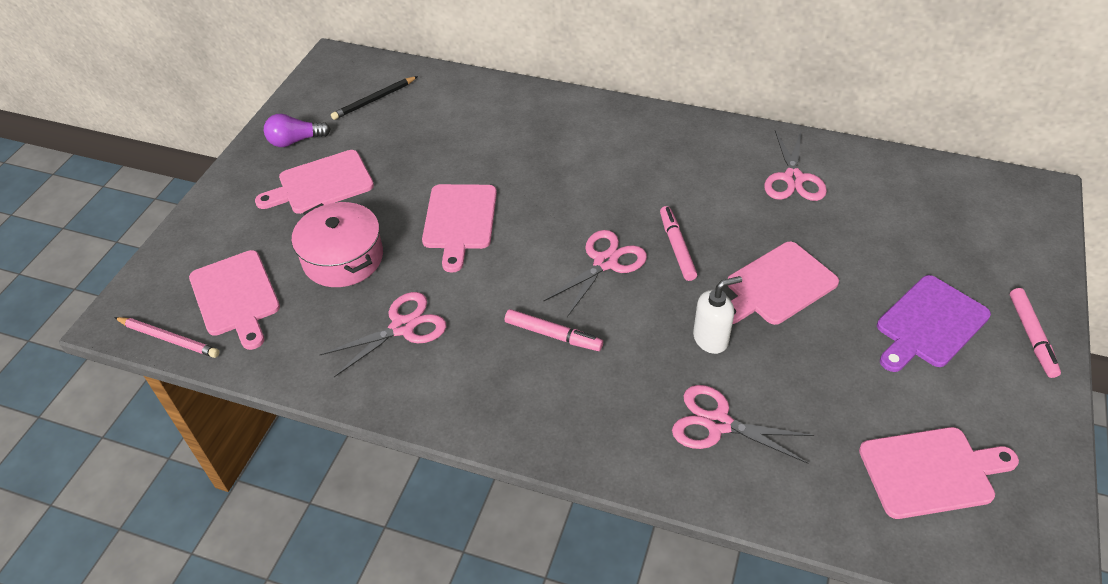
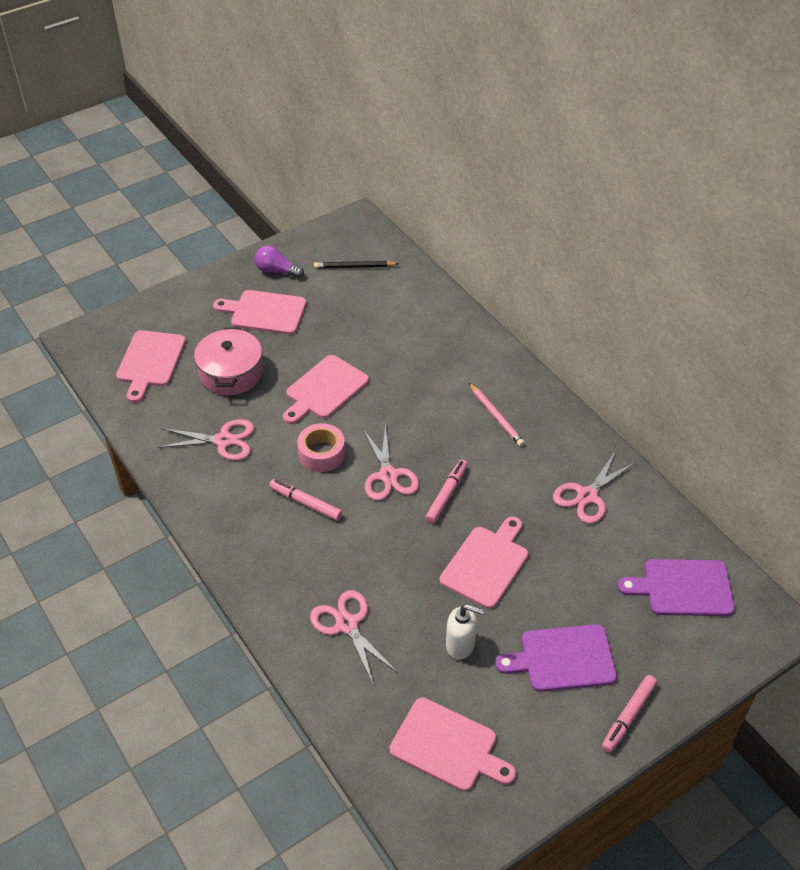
camera: 35 degrees right, 0 degrees up
(169, 339) = (93, 367): pink pencil -> pink pencil (496, 416)
(519, 280) = (321, 453): none -> pink tape
(553, 335) = (305, 503): pink marker -> pink marker turned 150 degrees clockwise
(605, 262) = (388, 475): pink scissors -> pink scissors turned 90 degrees clockwise
(711, 339) = (401, 570): white soap dispenser -> white soap dispenser (460, 645)
(778, 285) = (486, 564): pink cutting board -> pink cutting board turned 120 degrees clockwise
(947, 206) = (683, 588): none -> purple cutting board

